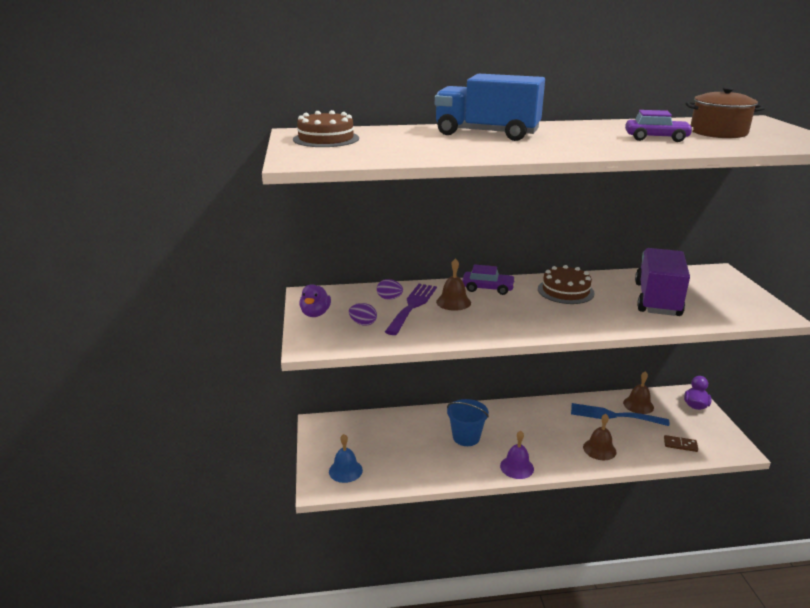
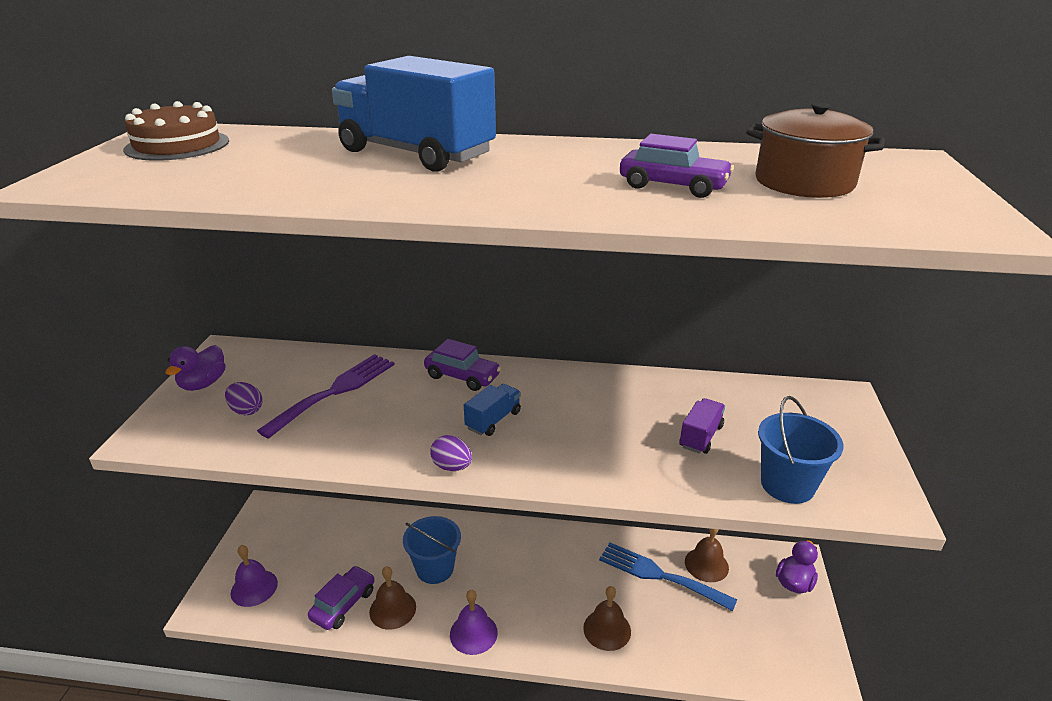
camera: 15 degrees right, 5 degrees up
(345, 470) = (254, 588): blue bell -> purple bell
(389, 298) = (317, 373): purple egg -> purple egg (452, 467)
(417, 468) = (343, 604): none -> purple car
(453, 302) = (396, 393): brown bell -> brown bell (392, 609)
(529, 307) = (493, 420): none -> blue truck
(565, 291) = (570, 398): brown cake -> none
(657, 299) = (700, 436): purple truck -> purple truck, size x0.44
(680, 445) = (733, 649): brown domino -> none
(721, 314) = (787, 485): none -> blue bucket

